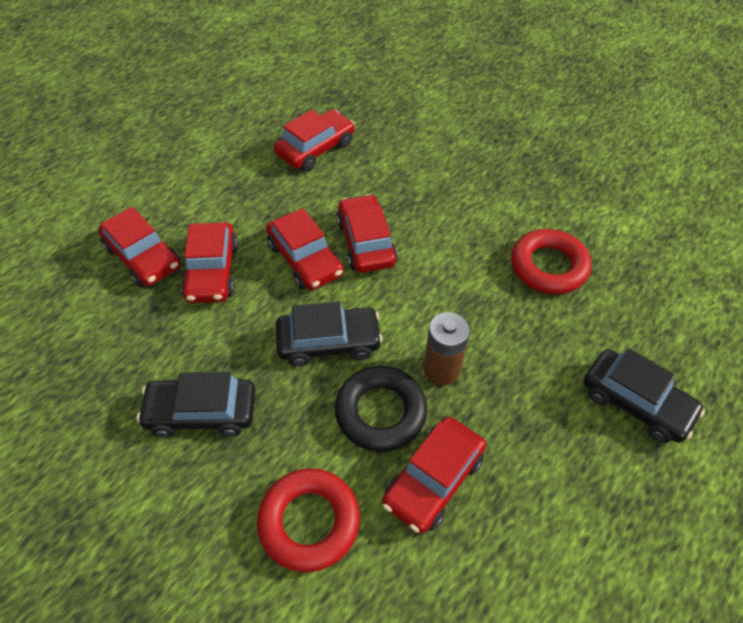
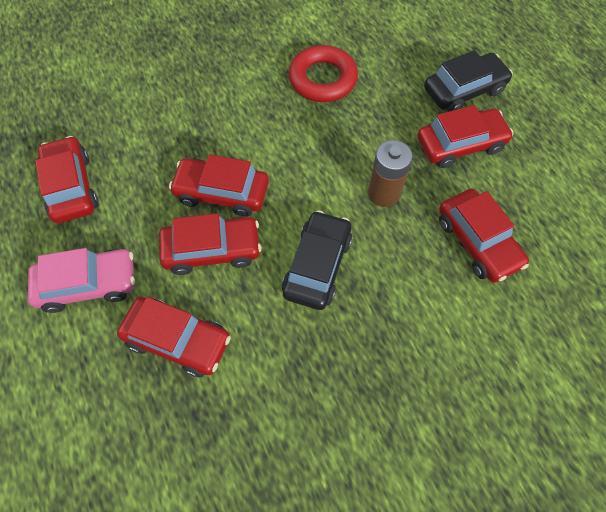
camera: 65 degrees left, 10 degrees up
(143, 257) = (115, 407): red car -> red car (460, 144)
(202, 412) = (343, 401): black car -> none
(236, 197) = (88, 284): none -> pink car
(309, 522) = (482, 345): red ring -> none
(380, 412) = (404, 253): black ring -> none

